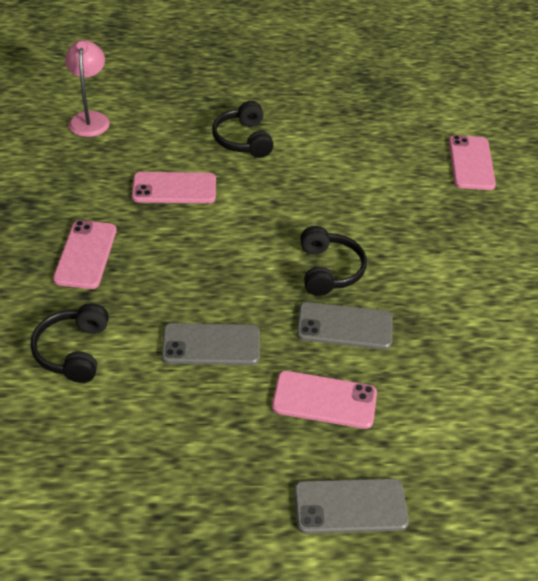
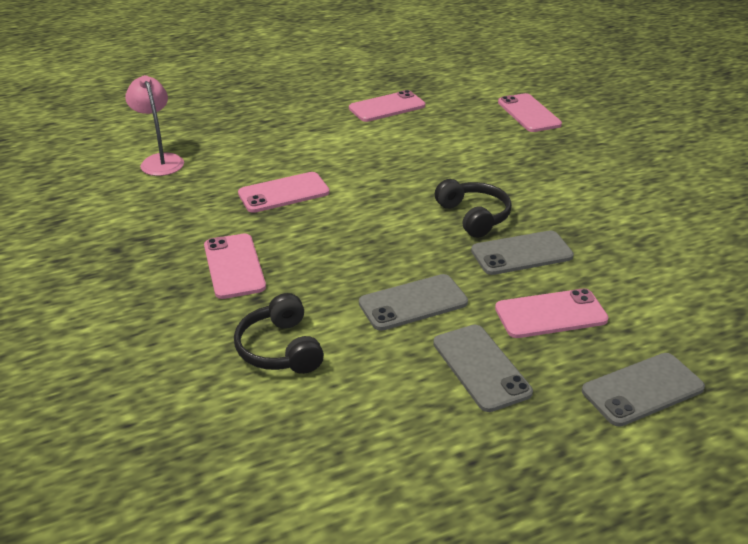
camera: 20 degrees left, 10 degrees down
(225, 431) = (481, 367): none -> grey phone
(243, 140) = (321, 142): black headphones -> none
(333, 114) = (387, 107): none -> pink phone

